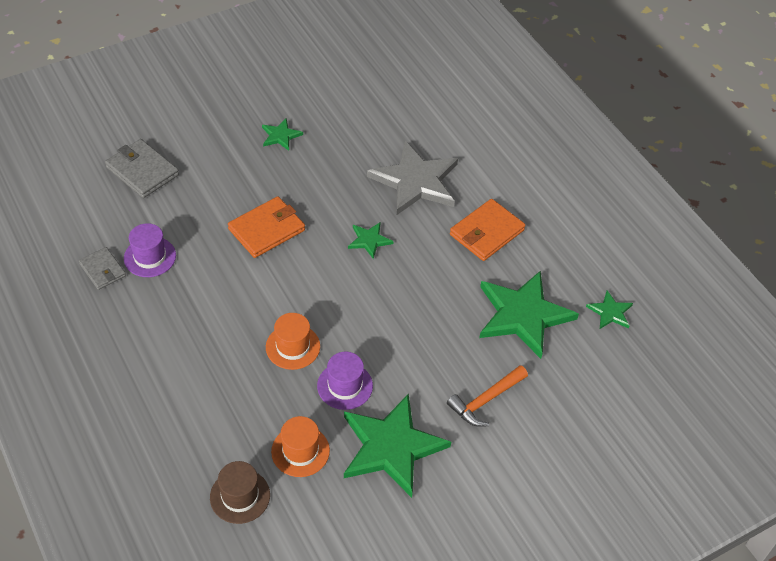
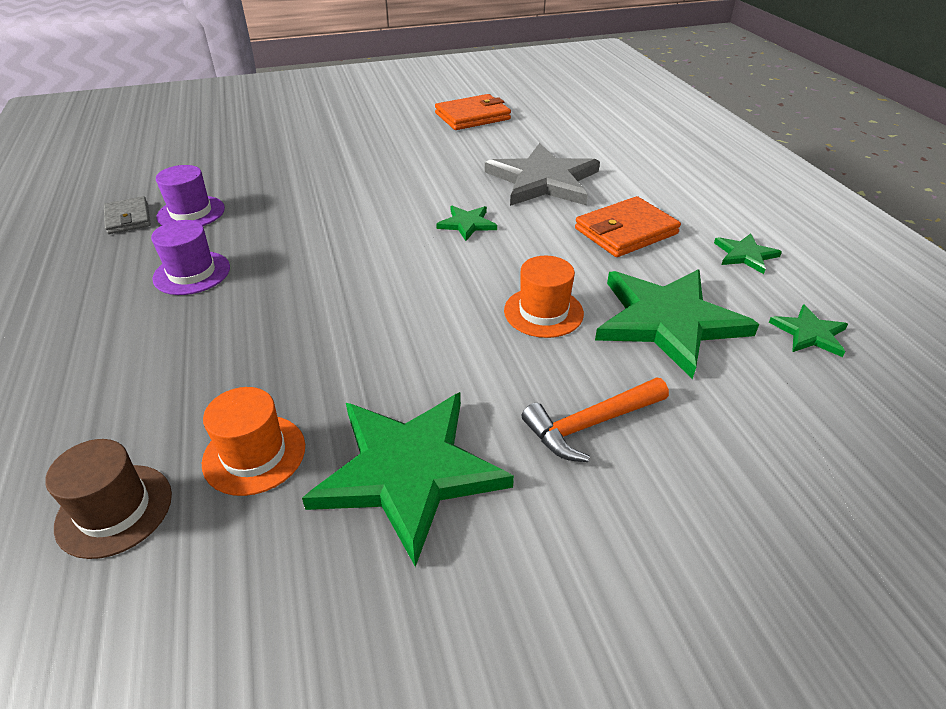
camera: 15 degrees right, 10 degrees down
(142, 171) = (234, 148): grey wallet -> none
(266, 229) = (343, 203): orange wallet -> orange wallet (472, 116)
(280, 136) = (399, 136): green star -> green star (745, 255)
(293, 347) = (315, 318): orange hat -> orange hat (543, 312)
(345, 386) = (368, 373): purple hat -> purple hat (192, 273)

